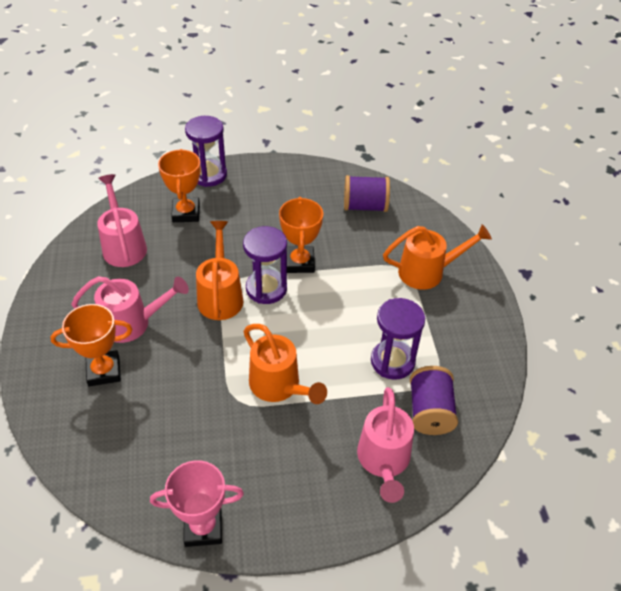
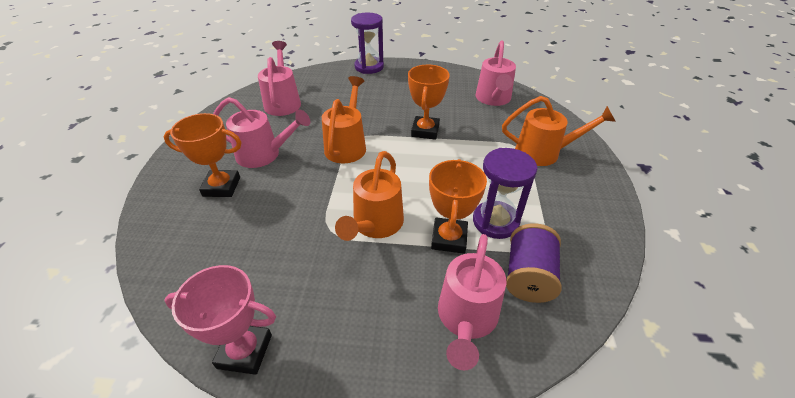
camera: 15 degrees right, 5 degrees down
(186, 213) = (341, 87): orange trophy -> orange trophy (449, 238)
(266, 288) = (389, 145): purple hourglass -> none
(279, 386) = (375, 225): orange watering can -> orange watering can turned 45 degrees clockwise
(365, 206) = (493, 99): purple spool -> pink watering can

